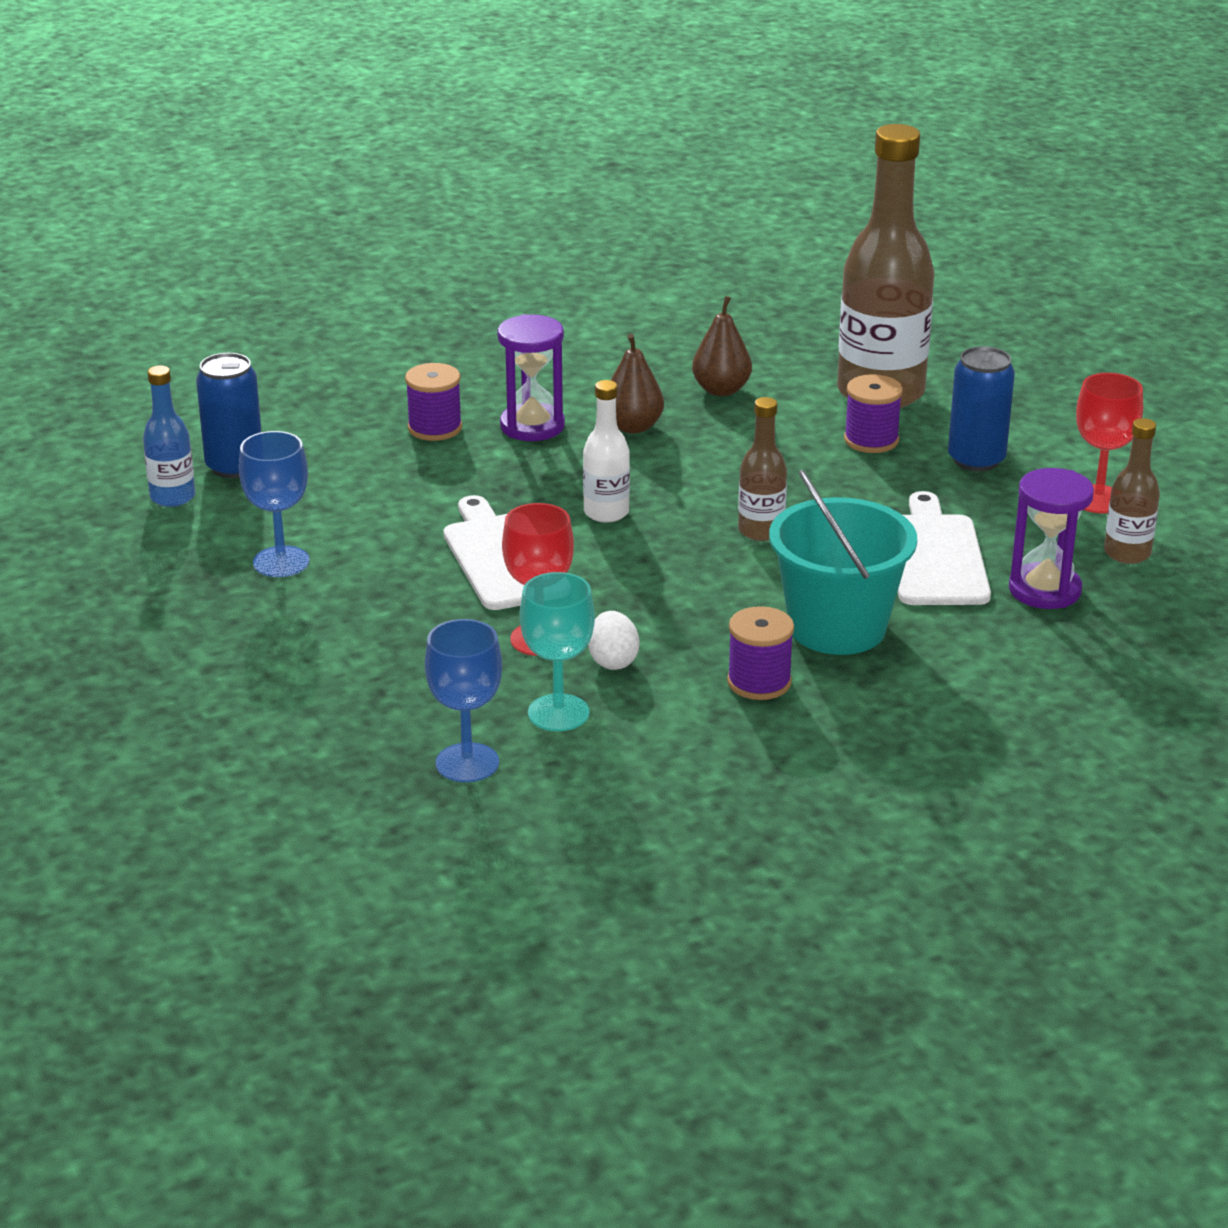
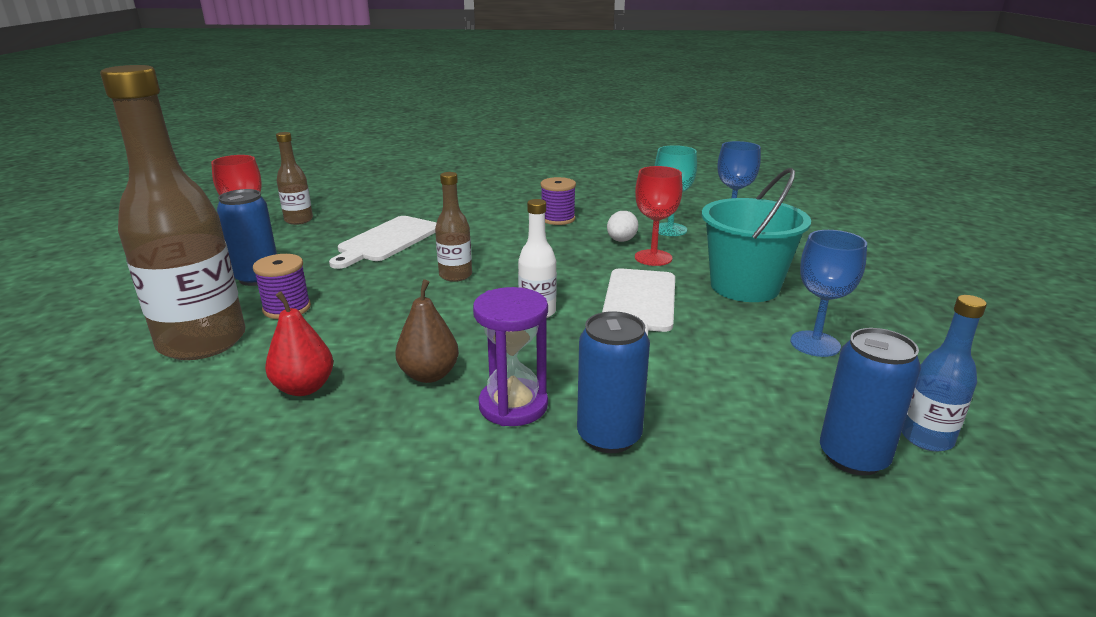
camera: 150 degrees left, 5 degrees down
(435, 428) = (609, 436): purple spool -> blue can
(721, 390) = (304, 388): brown pear -> red pear
(837, 628) = (489, 227): turquoise bucket -> turquoise bucket (744, 286)
(1044, 590) = (367, 217): purple hourglass -> none

